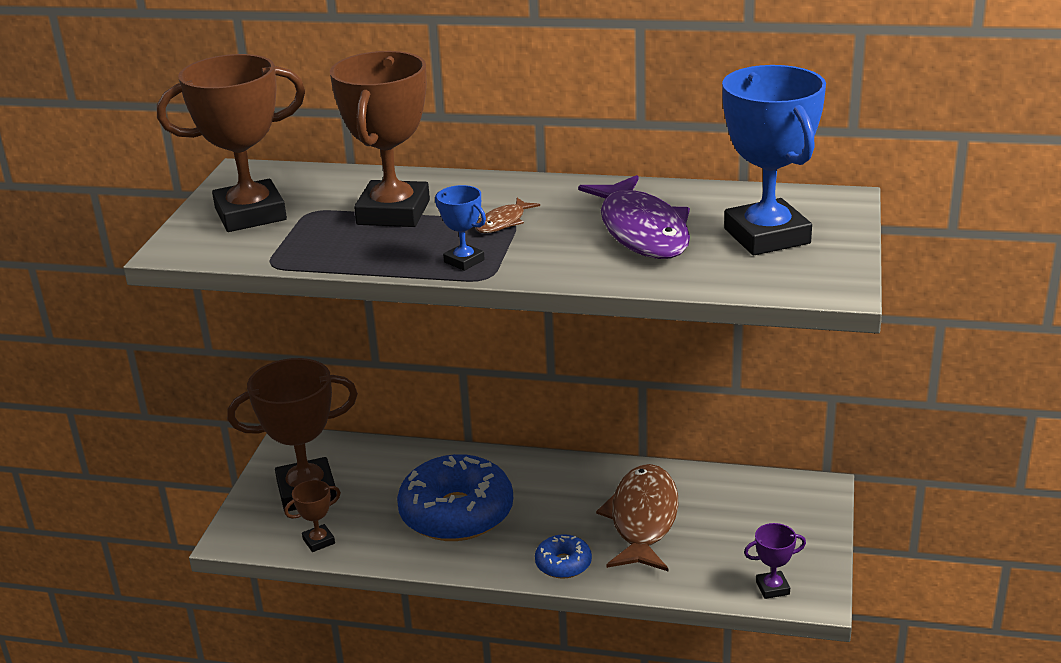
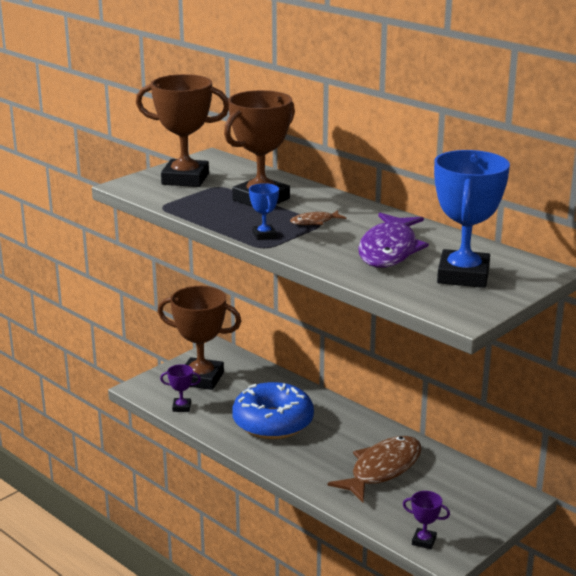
camera: 30 degrees right, 5 degrees down
(318, 541) = (181, 407): brown trophy -> purple trophy
(563, 564) = (307, 474): blue donut -> none

